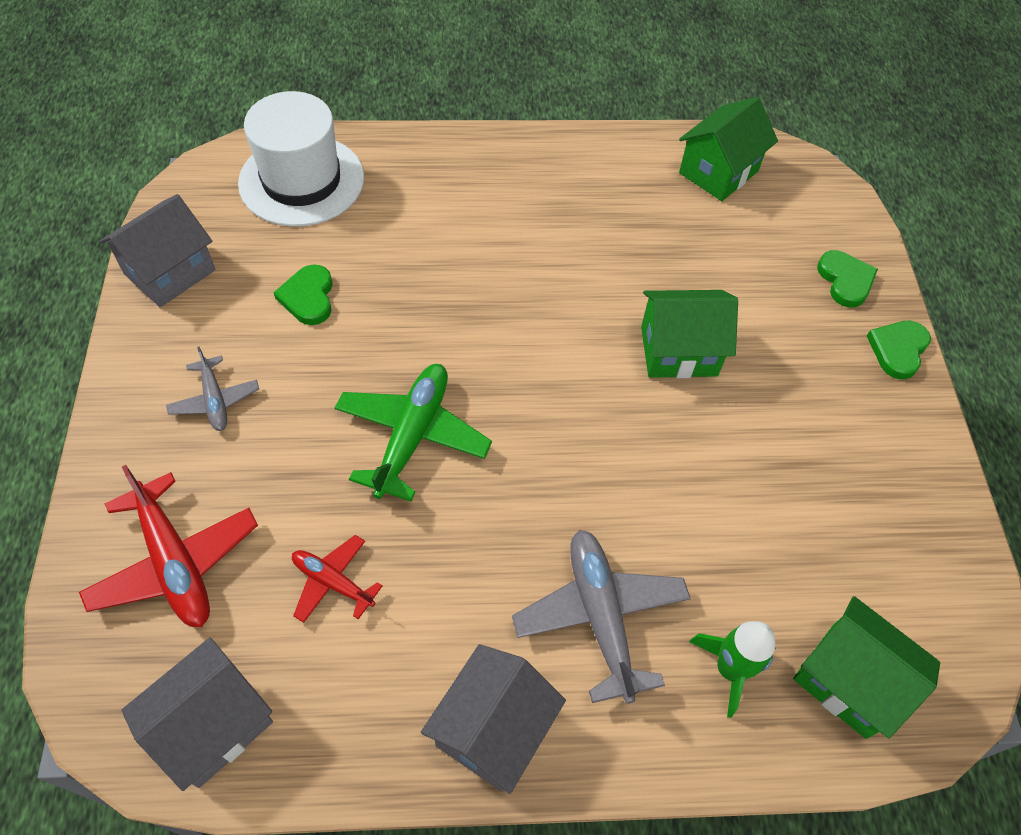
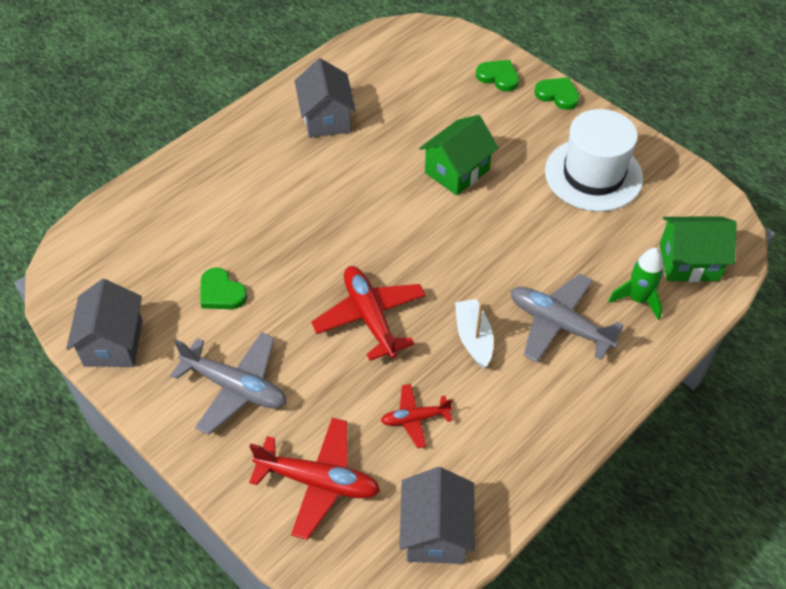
camera: 40 degrees left, 5 degrees down
(214, 400) = (235, 387): grey plane -> grey plane, size x1.75
(301, 180) = (132, 232): white hat -> white hat (593, 174)
(412, 436) = (370, 317): green plane -> red plane
(489, 549) = (473, 338): none -> white boat
(493, 729) = (567, 414): grey house -> grey house (326, 119)
(718, 172) = (374, 62): green house -> none
(898, 350) = (557, 95): green heart -> green heart turned 135 degrees clockwise

